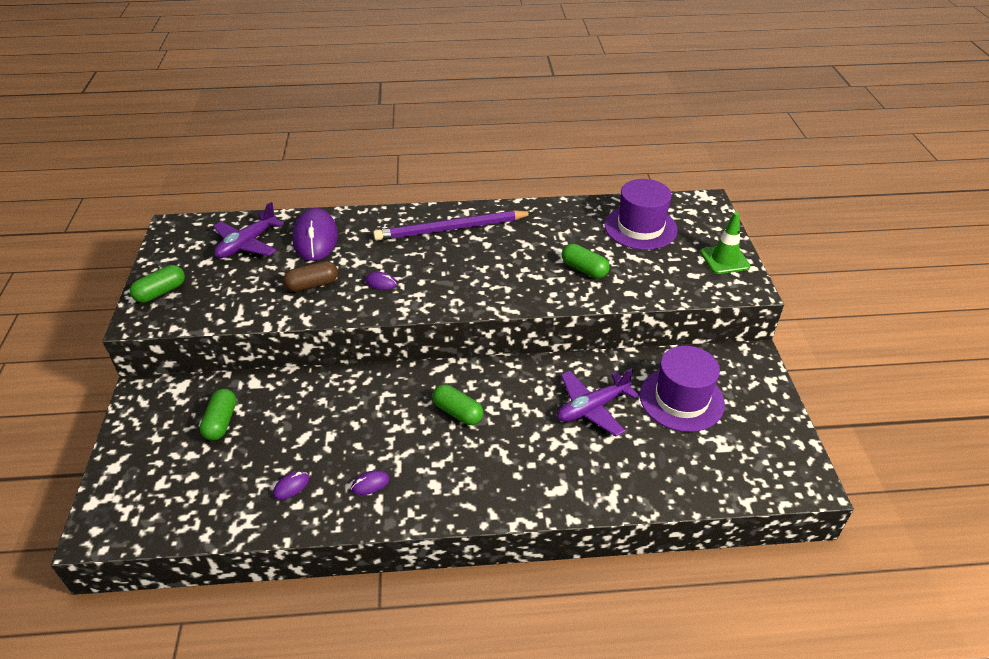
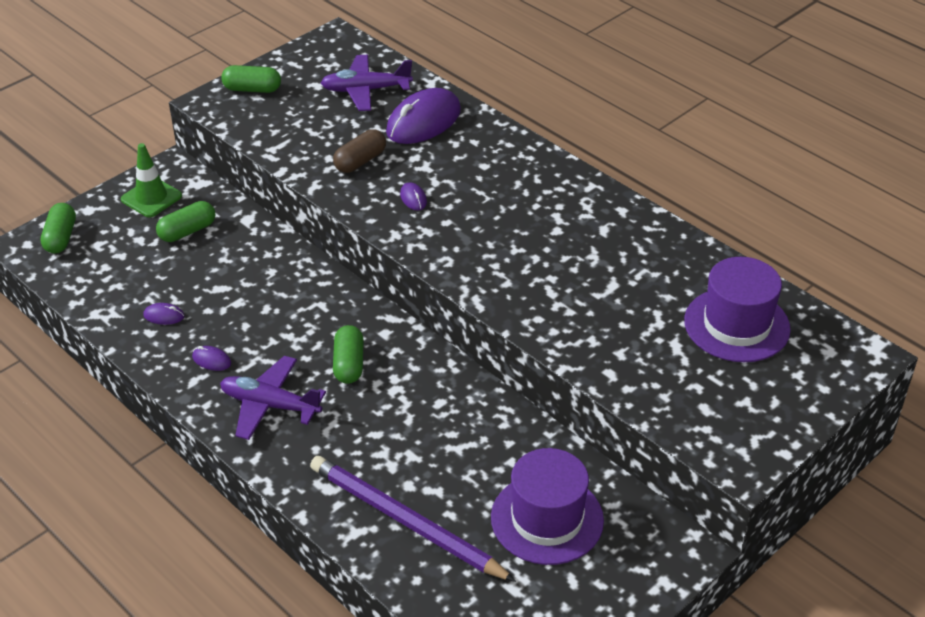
camera: 50 degrees right, 0 degrees up
(312, 285) = (360, 161): brown capsule -> brown capsule turned 75 degrees counterclockwise
(452, 229) = (549, 194): purple pencil -> purple pencil (406, 522)
(584, 269) = (605, 320): green capsule -> green capsule (61, 238)
(592, 408) = (457, 455): purple plane -> purple plane (270, 405)
(724, 259) = (769, 421): green traffic cone -> green traffic cone (151, 198)

